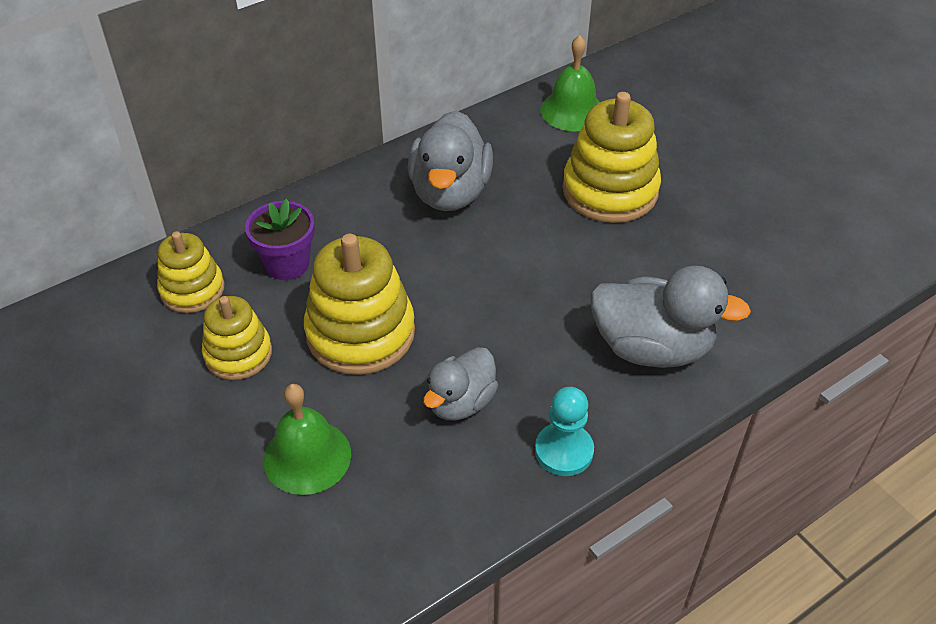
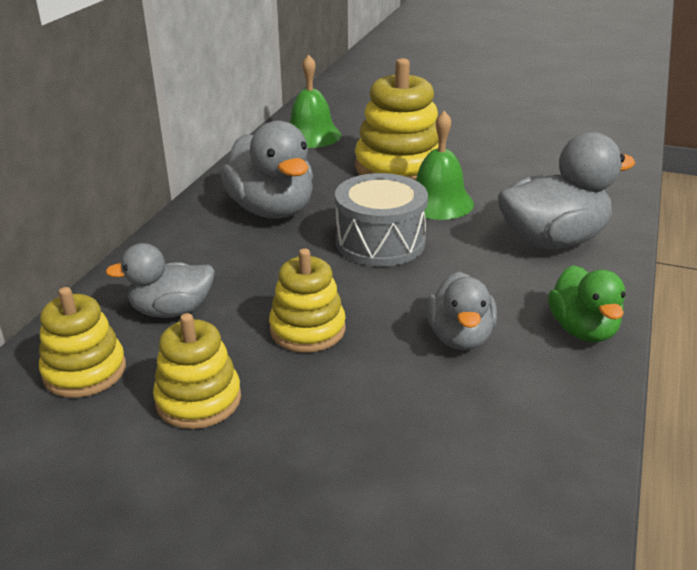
camera: 35 degrees left, 15 degrees down
(287, 264) = (172, 311): purple flower pot -> grey duck
(307, 456) = (372, 447): green bell -> green bell (438, 202)
(360, 333) = (307, 329): yellow stacking toy -> yellow stacking toy, size x0.61
(500, 273) = (380, 242): none -> grey drum
(564, 451) = (582, 330): turquoise pawn -> green duck

